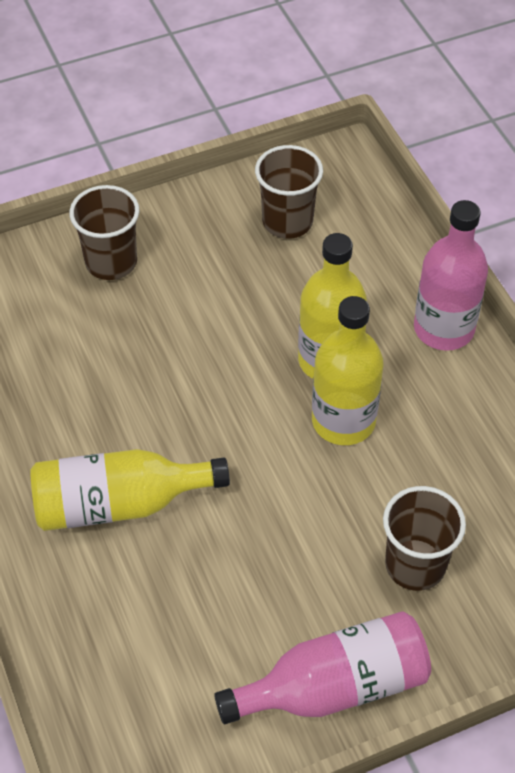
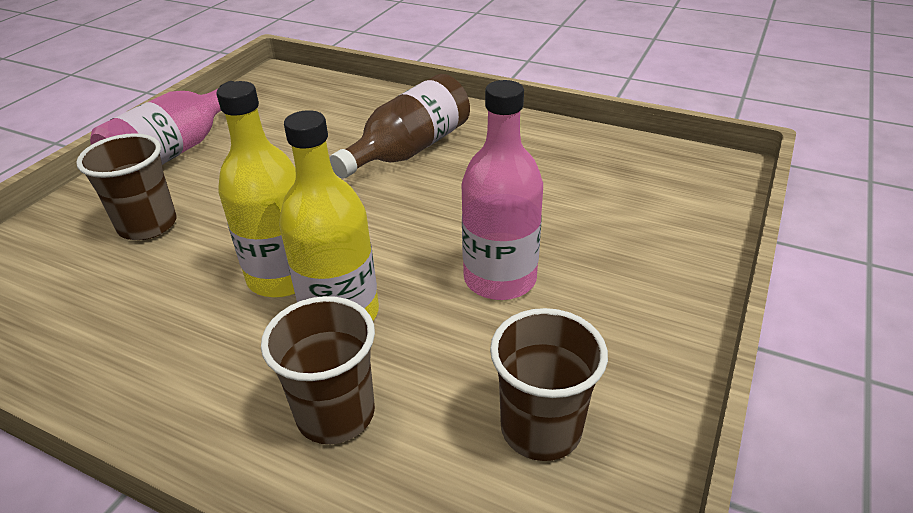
camera: 140 degrees right, 15 degrees down
(111, 262) = (641, 266): brown cup -> brown cup (336, 414)
(119, 503) = (409, 150): yellow bottle -> brown bottle
(443, 329) = (230, 425): pink bottle -> pink bottle (500, 279)

